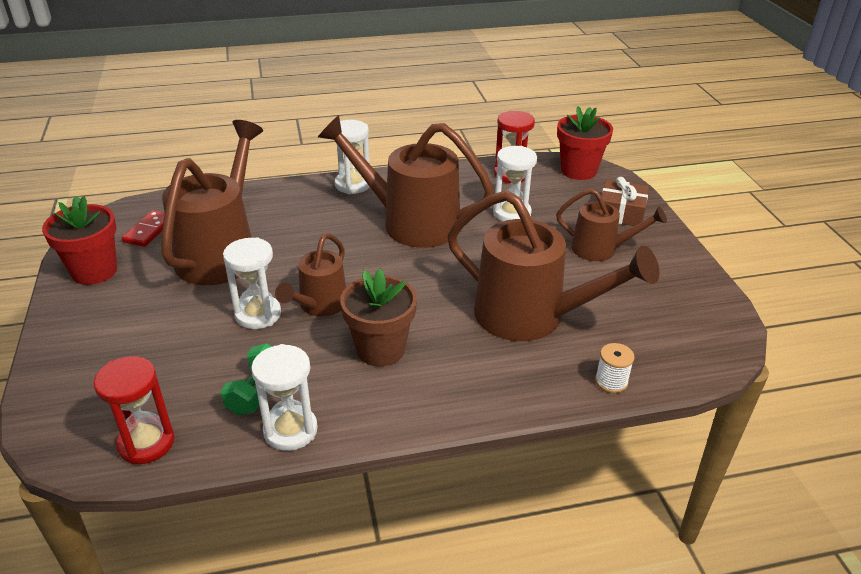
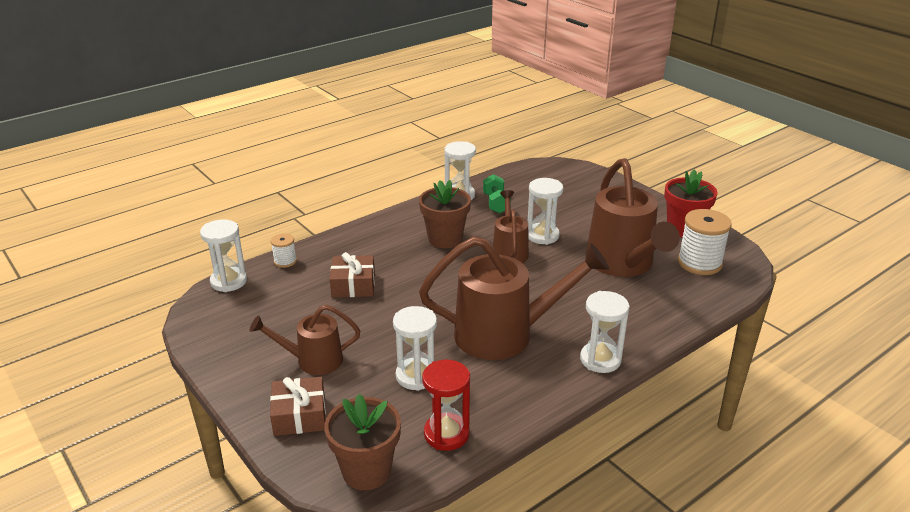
camera: 155 degrees right, 5 degrees down
(146, 443) = (524, 175): red hourglass -> none
(149, 230) = (699, 263): red domino -> white spool
(532, 317) = (353, 285): brown watering can -> brown gift
(578, 171) = (366, 471): red flower pot -> brown flower pot
(691, 371) = (229, 281): none -> white hourglass

